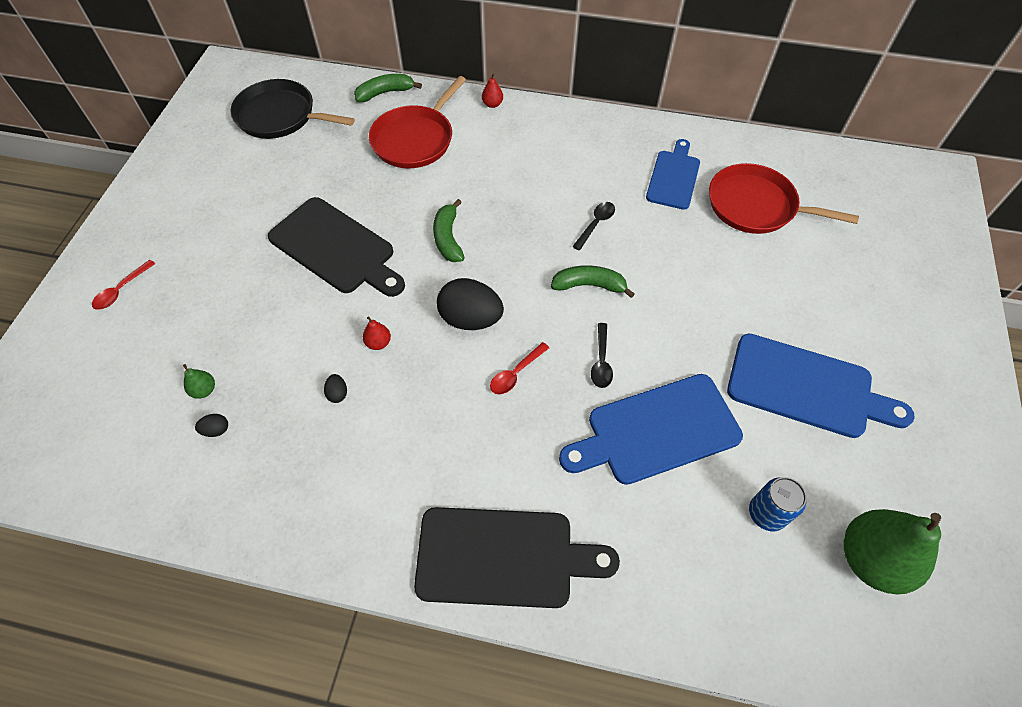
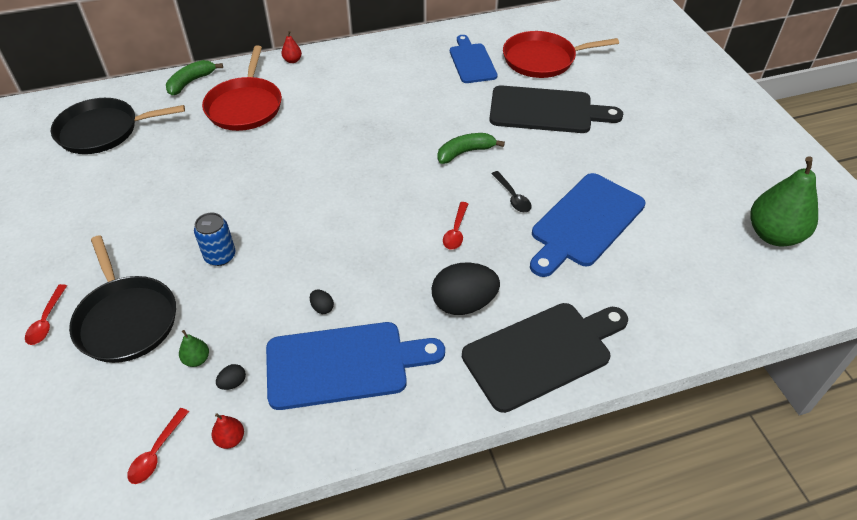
camera: 30 degrees left, 10 degrees down
(119, 463) = (157, 452): none -> red spoon
(178, 320) = (126, 319): none -> black pan
(336, 248) = (236, 207): black cutting board -> black cutting board (546, 110)
(378, 343) = (328, 258): red pear -> red pear (230, 439)
(448, 238) = (329, 164): green banana -> none
(470, 319) = (392, 210): black egg -> black egg (463, 304)
(595, 224) = (438, 111): black spoon -> none
(767, 513) = (693, 239): blue can -> blue can (220, 256)
(807, 387) = (659, 154): blue cutting board -> blue cutting board (344, 364)

